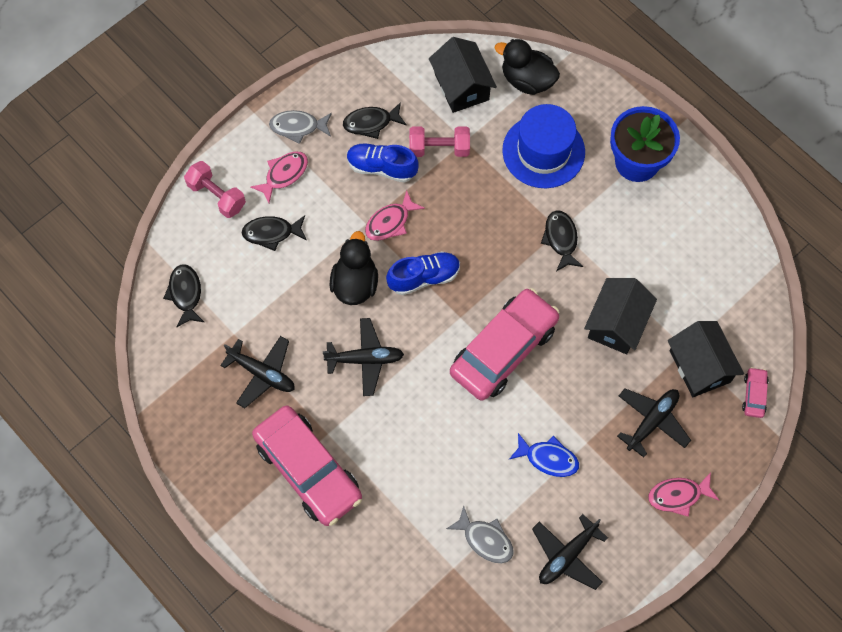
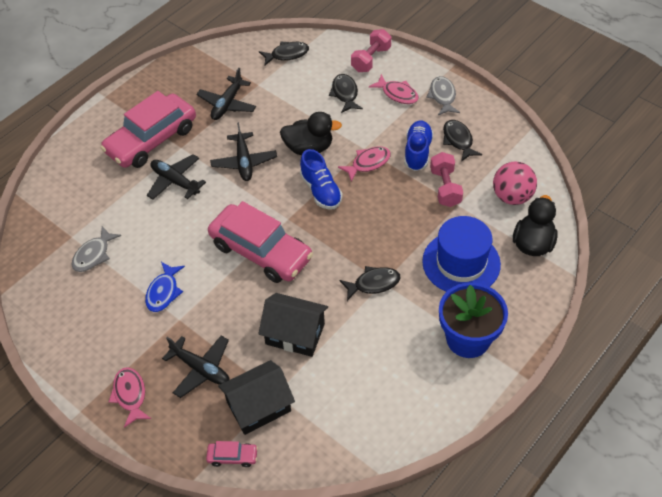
camera: 85 degrees right, 15 degrees down
(390, 222) = (368, 163): pink fish -> pink fish turned 105 degrees clockwise
(461, 86) = (512, 196): black house -> pink ball
(567, 555) = (78, 313): black plane -> black plane (175, 181)

